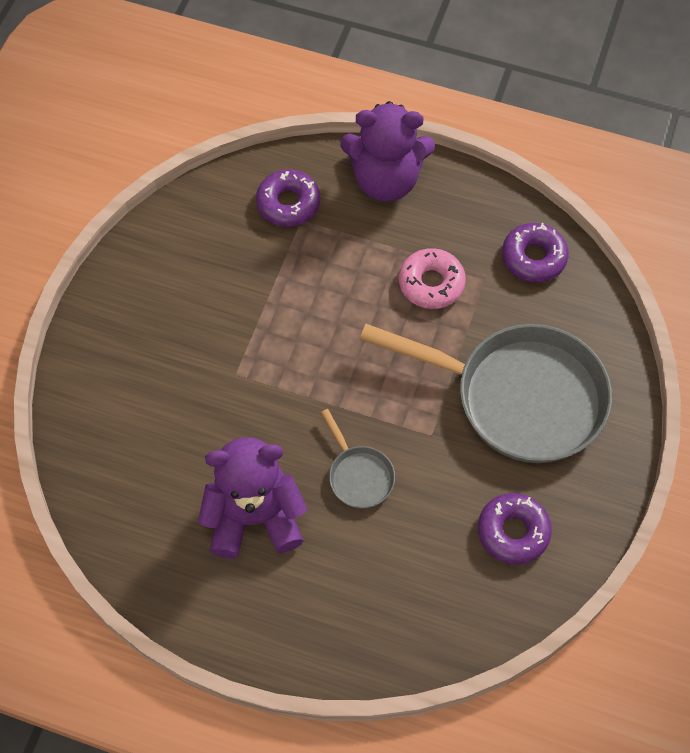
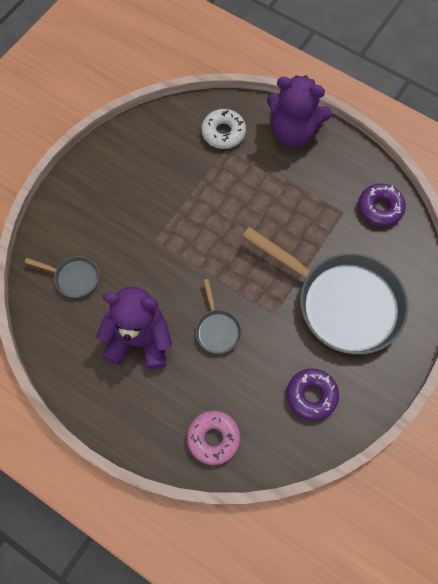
camera: 15 degrees right, 5 degrees up
(135, 455) = (74, 278): none -> grey pan
(288, 203) = (223, 133): purple donut -> white donut
(431, 283) = (304, 209): pink donut -> pink donut (213, 438)

